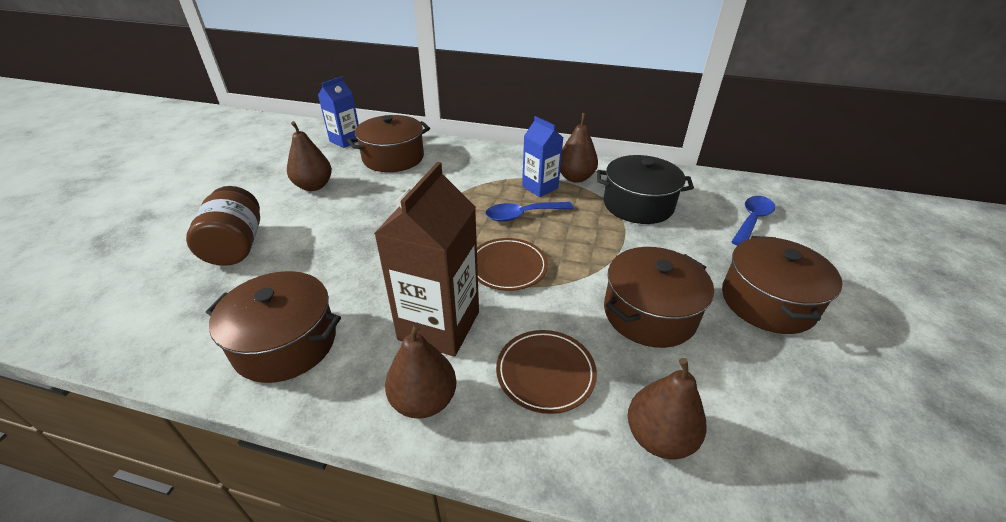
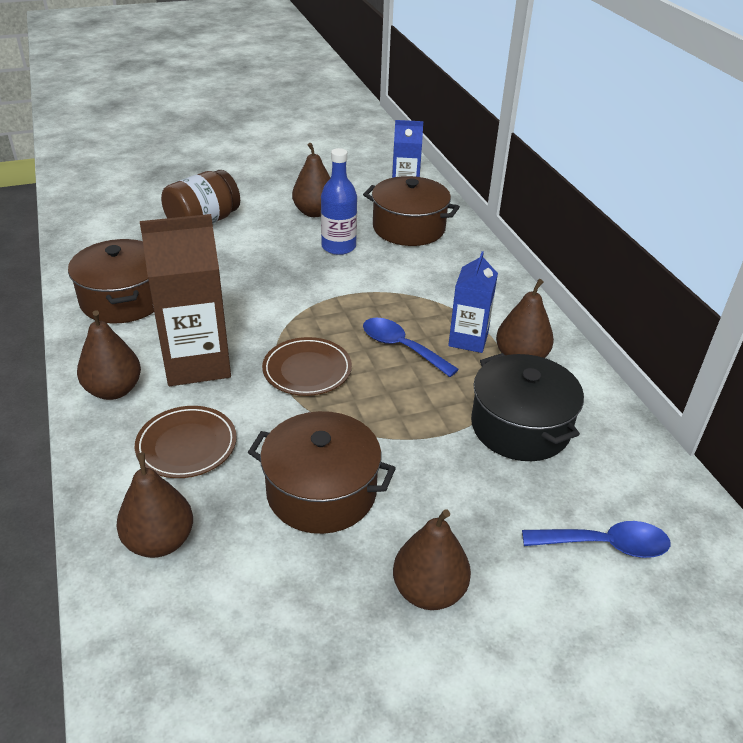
camera: 55 degrees right, 0 degrees up
(374, 193) = (338, 247): none -> blue bottle
(767, 301) = (429, 591): brown pot -> brown pear

